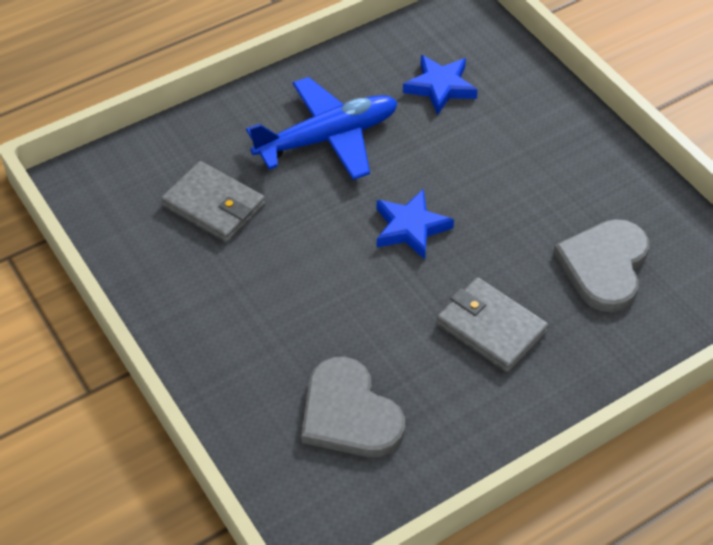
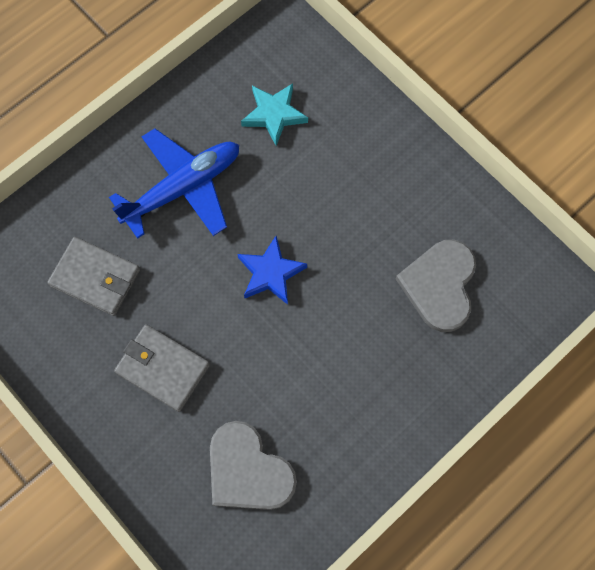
camera: 10 degrees left, 20 degrees up
(440, 87) = (274, 114): blue star -> turquoise star
(491, 328) = (353, 365): grey wallet -> grey wallet (162, 369)

